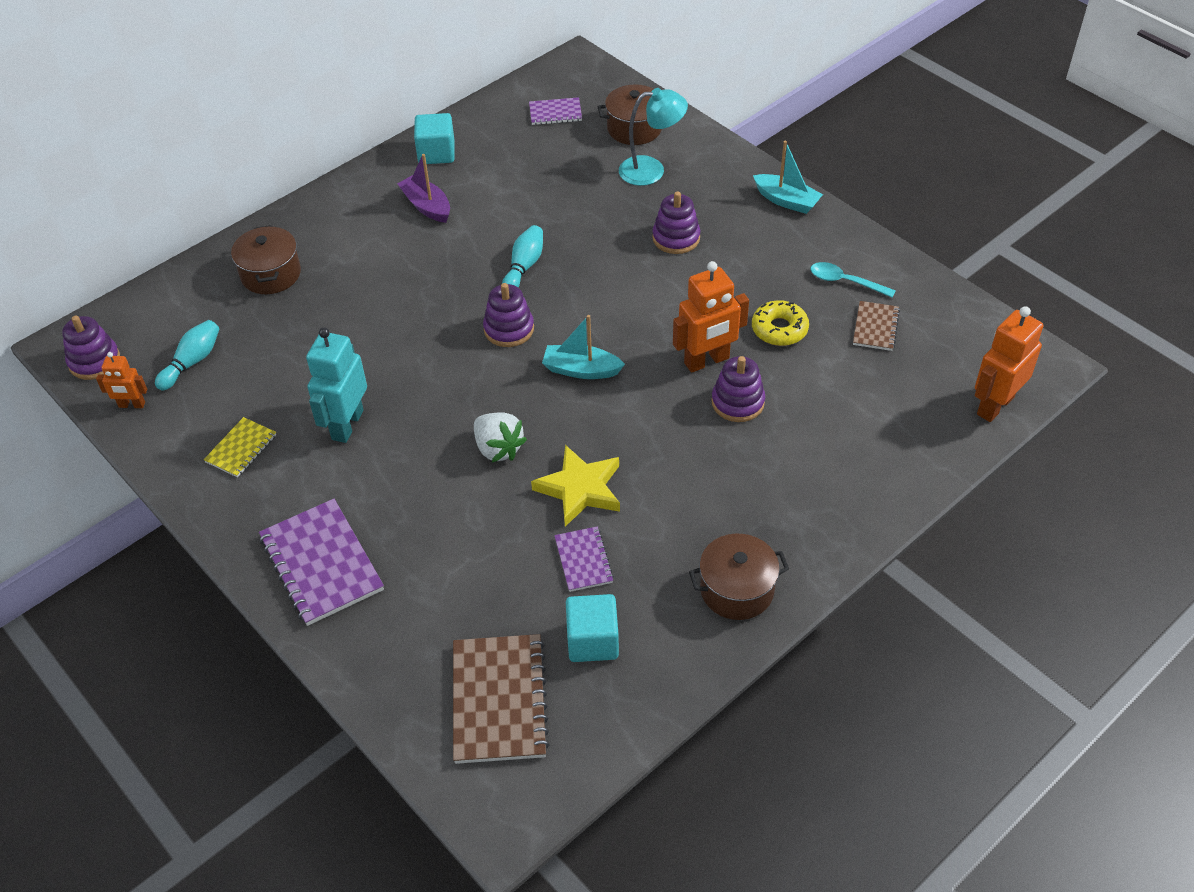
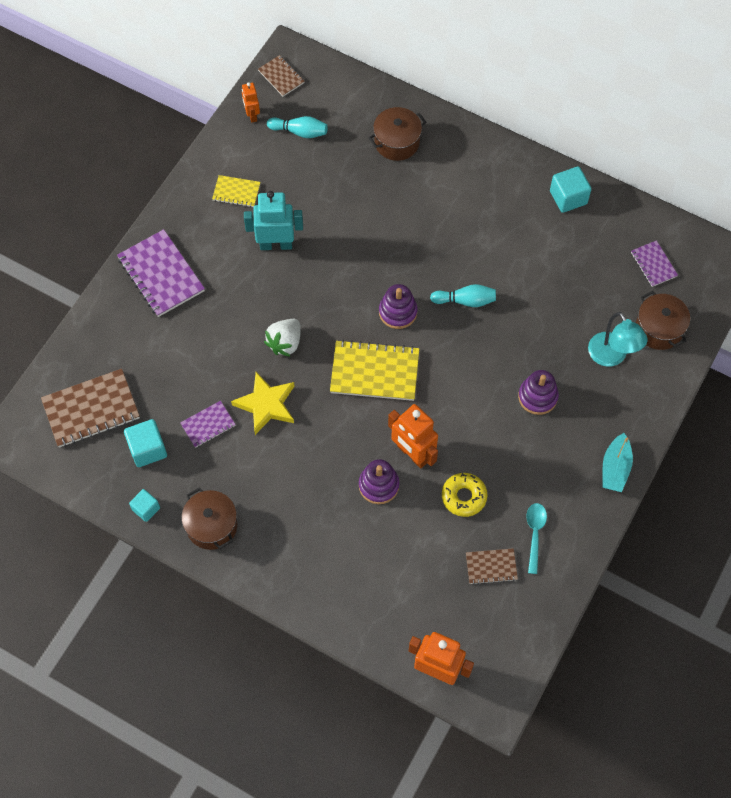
camera: 70 degrees right, 15 degrees up
(94, 361) = (281, 77): purple stacking toy -> brown notebook
(321, 564) = (161, 275): purple notebook -> purple notebook turned 75 degrees counterclockwise
(427, 206) = (505, 213): purple boat -> none
(581, 370) = (374, 372): turquoise boat -> yellow notebook
(685, 663) = (146, 509): none -> turquoise cube

